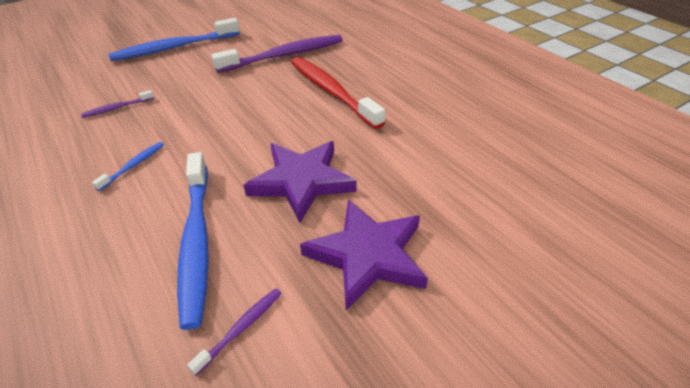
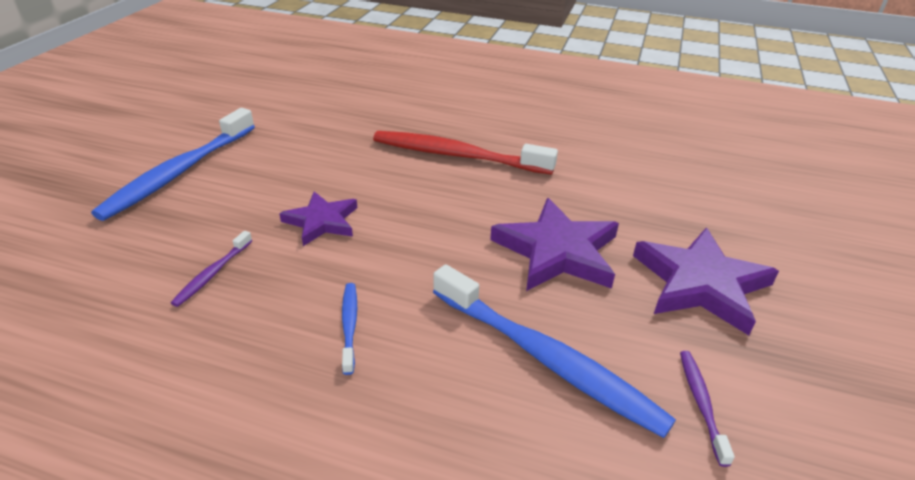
camera: 40 degrees left, 5 degrees down
(200, 102) = (322, 221): none -> purple star
(284, 55) = (347, 136): purple toothbrush -> none

